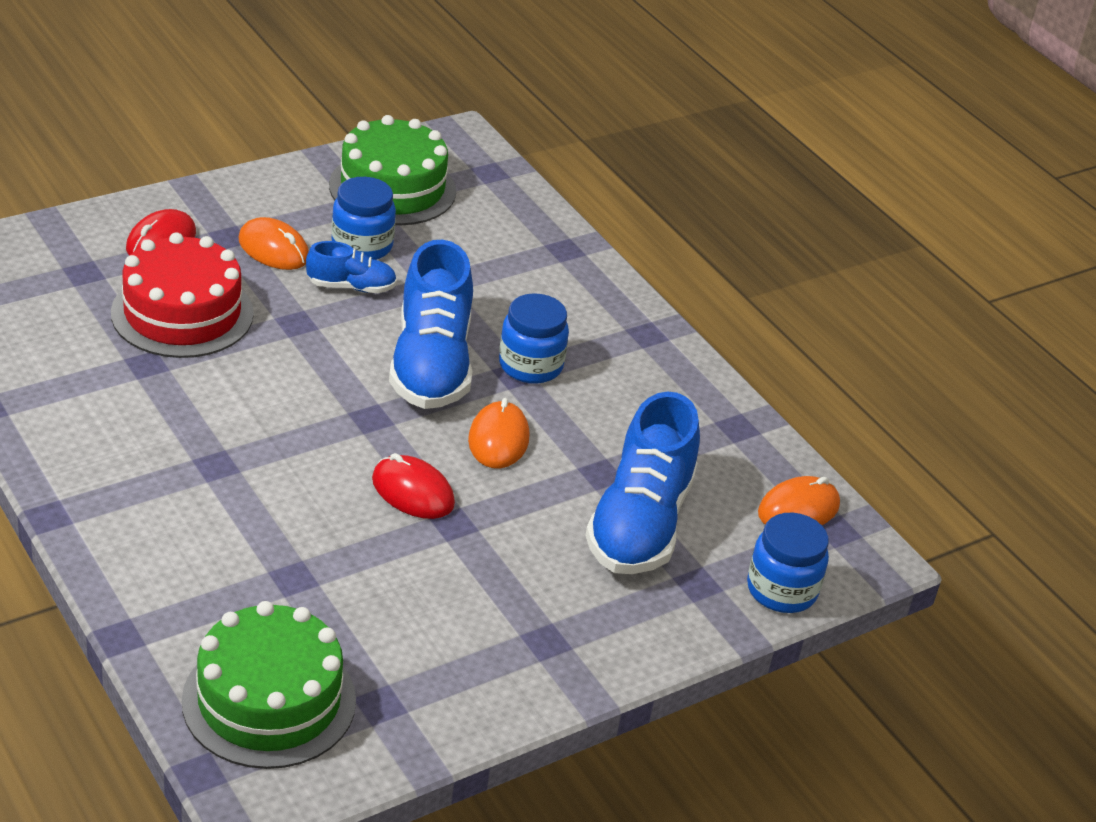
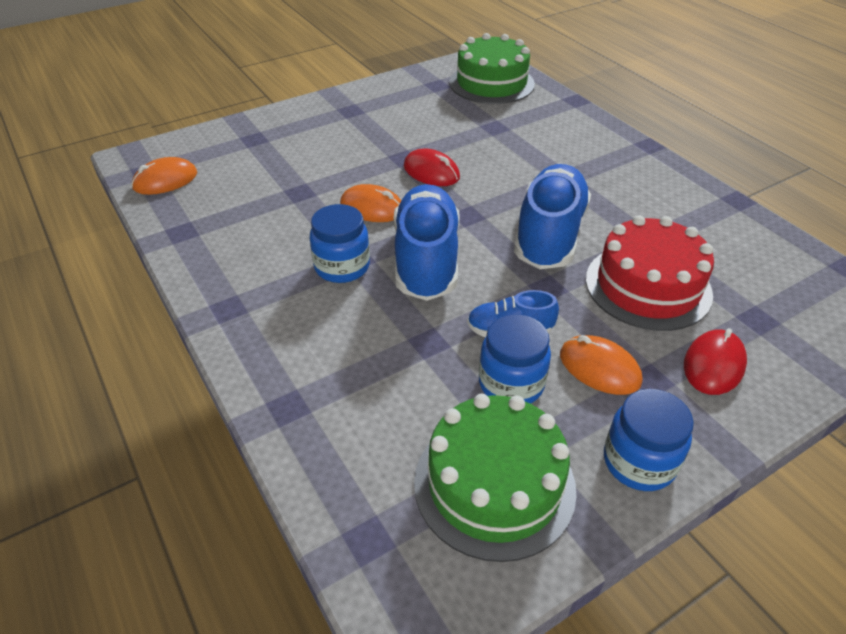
camera: 175 degrees left, 5 degrees up
(498, 439) = (372, 208): orange mouse -> orange mouse turned 75 degrees counterclockwise
(640, 523) = (281, 165): blue shoe -> blue shoe (549, 235)
(781, 590) = (202, 138): blue jar -> blue jar (639, 462)

